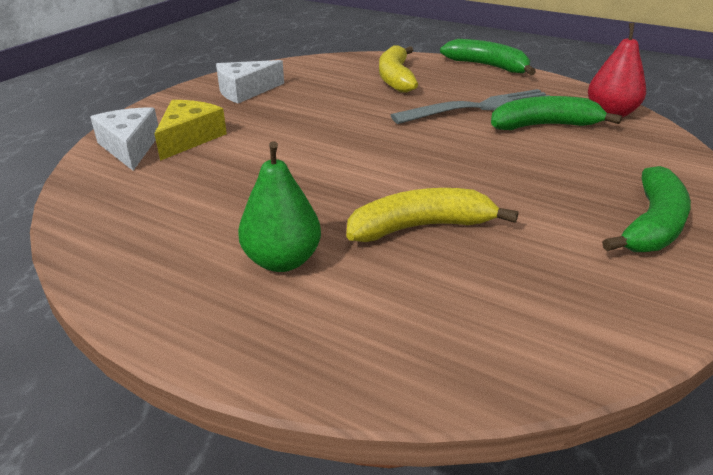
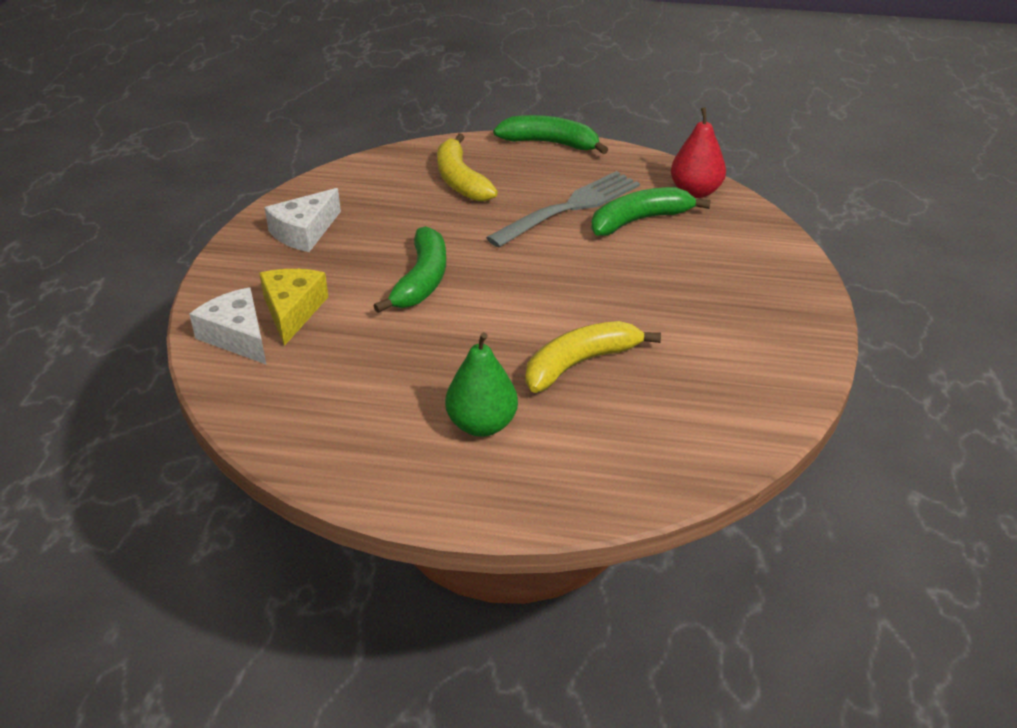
camera: 20 degrees left, 5 degrees up
(652, 225) = (764, 317): green banana -> green banana (422, 280)

